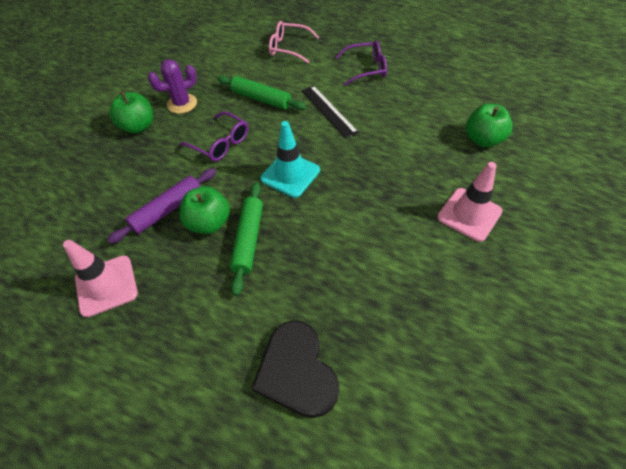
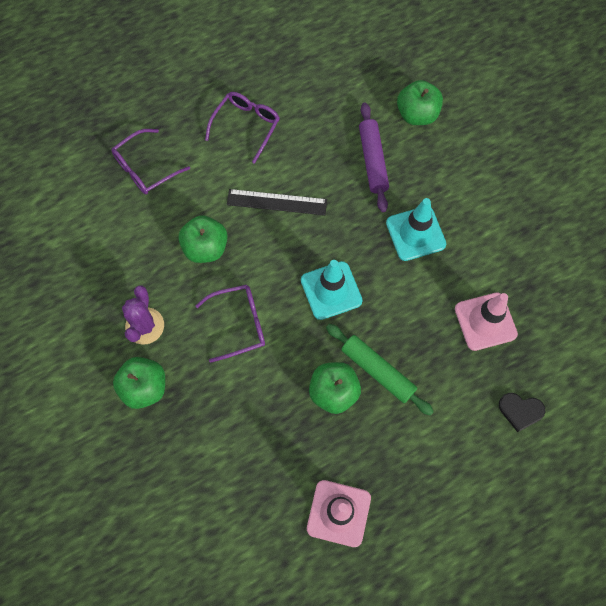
camera: 55 degrees left, 15 degrees up
(167, 210) = (289, 419): purple rolling pin -> purple rolling pin (373, 161)
(261, 99) = (205, 248): green rolling pin -> green apple
(288, 48) = (145, 168): pink glasses -> purple glasses
(296, 371) = (520, 411): black heart -> black heart, size x0.54
(387, 195) = (415, 233): none -> turquoise traffic cone
(469, 214) = (480, 192): pink traffic cone -> pink traffic cone (485, 321)

